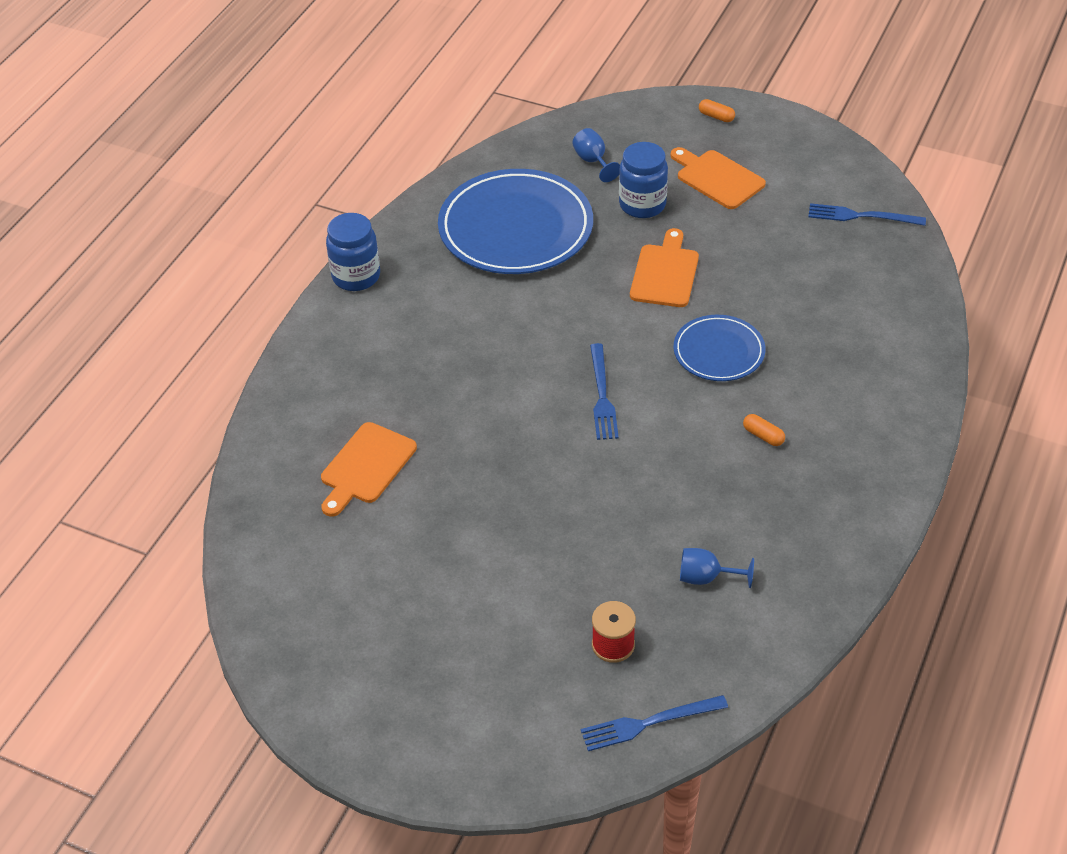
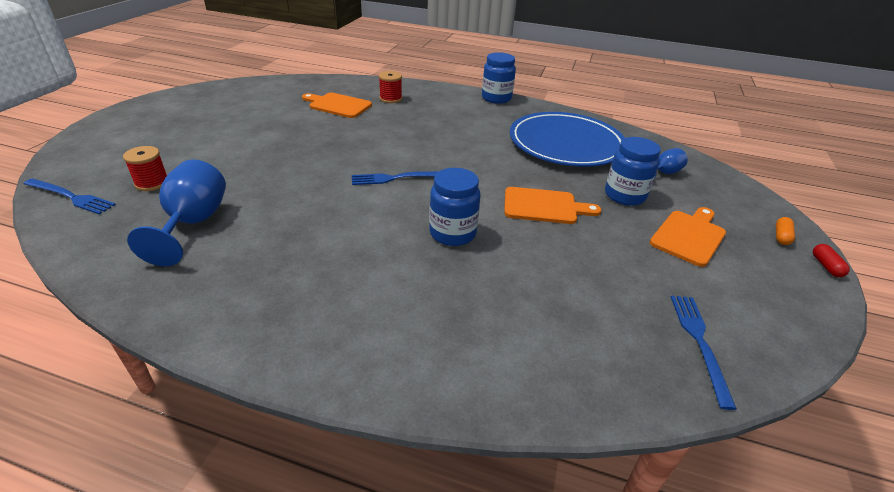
camera: 80 degrees right, 10 degrees down
(345, 401) = (390, 99): none -> red spool
(649, 723) = (71, 197): blue fork -> blue fork turned 135 degrees clockwise
(706, 577) = (193, 223): blue goblet -> blue goblet, size x1.81
(719, 352) = (452, 233): blue plate -> blue jar
(760, 107) = (826, 266): none -> red capsule
(763, 436) = (347, 257): orange capsule -> none

